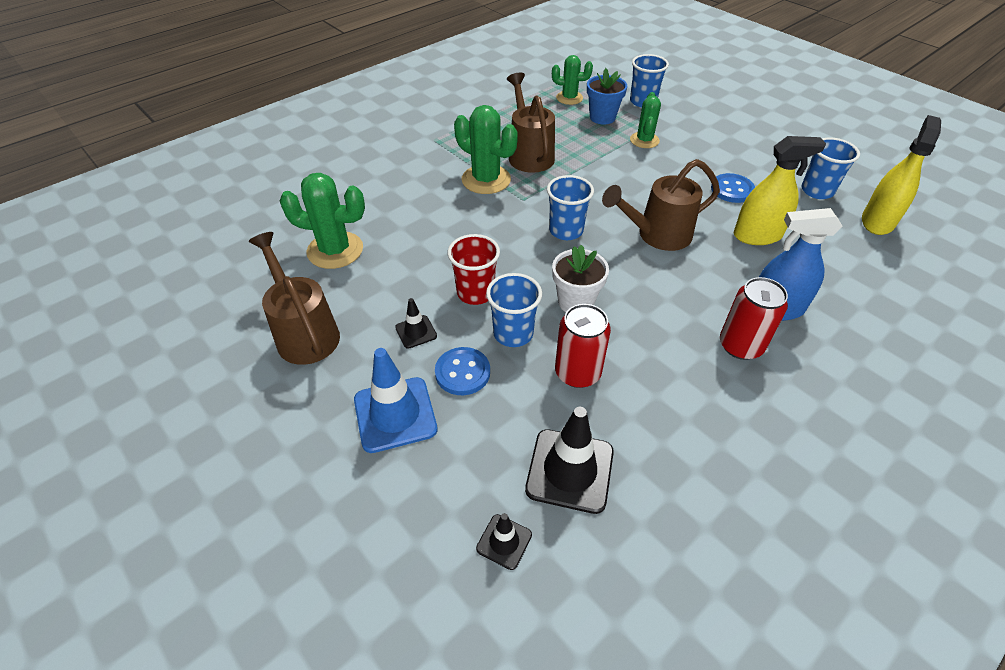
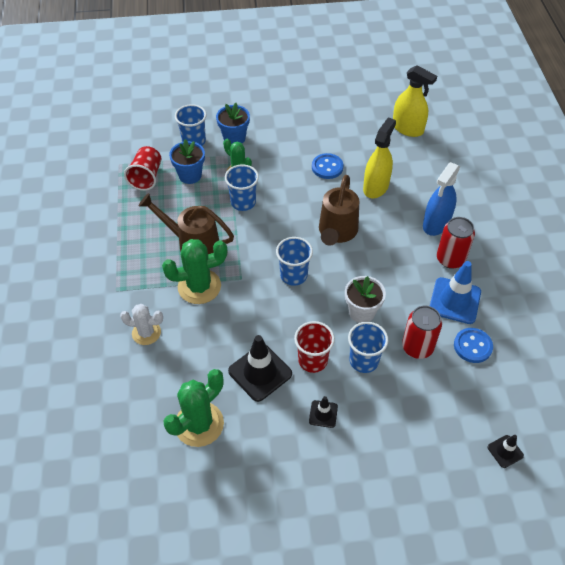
camera: 55 degrees left, 5 degrees up
(304, 332) = (273, 483): brown watering can -> none
(395, 414) = (385, 461): blue traffic cone -> blue traffic cone (455, 301)
(406, 175) = (146, 333): none -> white cactus
(462, 372) = (376, 406): blue button -> blue button (472, 346)
(569, 98) = (146, 177): green cactus -> red cup
(570, 470) = (480, 394): black traffic cone -> black traffic cone (260, 372)
(680, 120) = (234, 138): none -> blue flower pot
(817, 191) = (362, 131): blue cup -> blue cup (243, 202)
(877, 221) = (407, 128): yellow spray bottle -> yellow spray bottle turned 150 degrees clockwise

